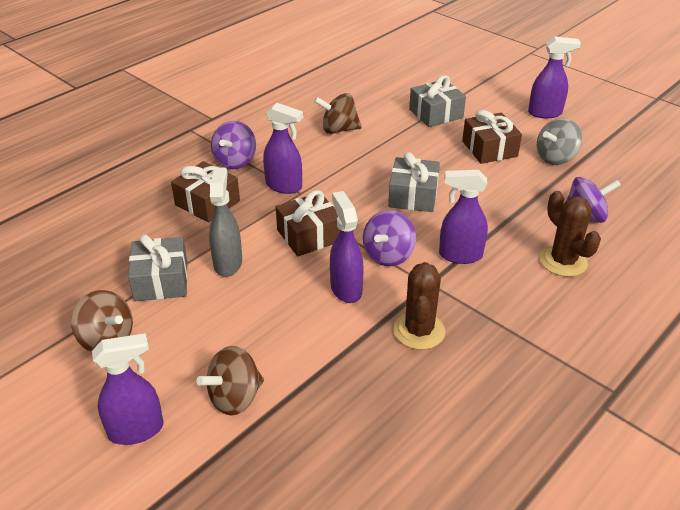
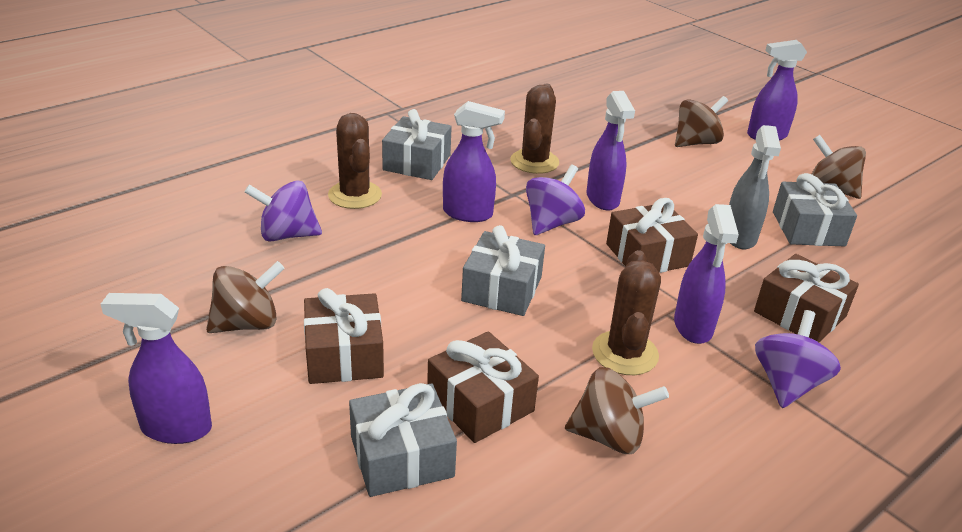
camera: 175 degrees left, 5 degrees down
(284, 186) = (693, 327): purple spray bottle -> purple spray bottle turned 120 degrees counterclockwise
(329, 166) = (625, 353): none -> brown cactus
(406, 136) = (480, 403): none -> brown gift
(534, 310) = (417, 162): none -> grey gift
(555, 158) = (247, 323): grey spinning top -> brown spinning top

